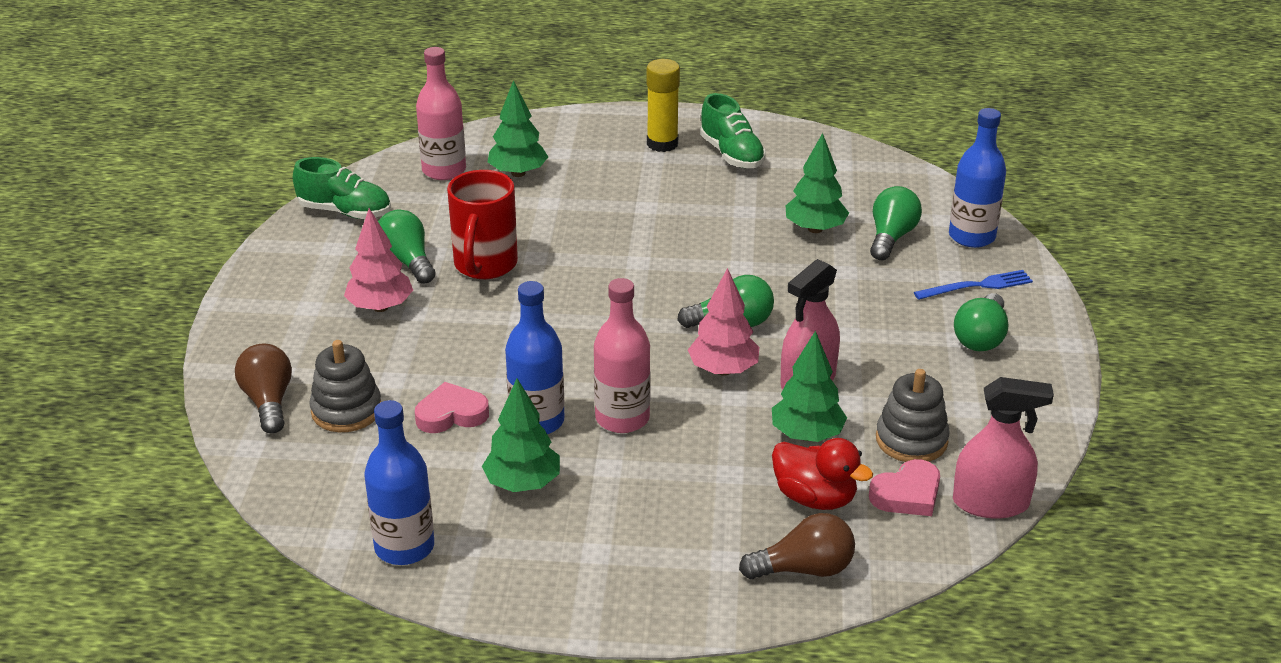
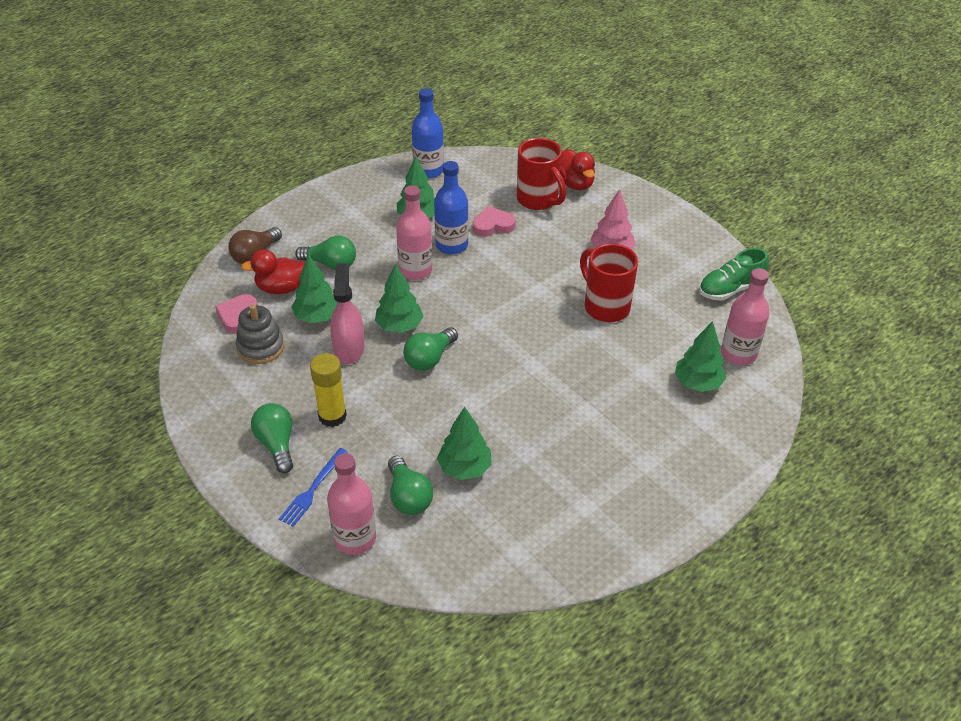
camera: 135 degrees right, 10 degrees up
(268, 402) = (575, 184): brown light bulb -> red duck
(346, 410) = (538, 200): grey stacking toy -> red mug
(407, 261) = (645, 283): green light bulb -> green light bulb (331, 264)
(451, 414) = (493, 225): pink heart -> pink heart turned 135 degrees counterclockwise
(662, 144) = (659, 479): yellow glue stick -> yellow glue stick (332, 416)
(723, 370) = (399, 326): pink tree -> green tree
(732, 154) = (602, 504): green shoe -> none
(972, 236) = (355, 539): blue bottle -> pink bottle
(990, 503) = (191, 337): pink spray bottle -> none

